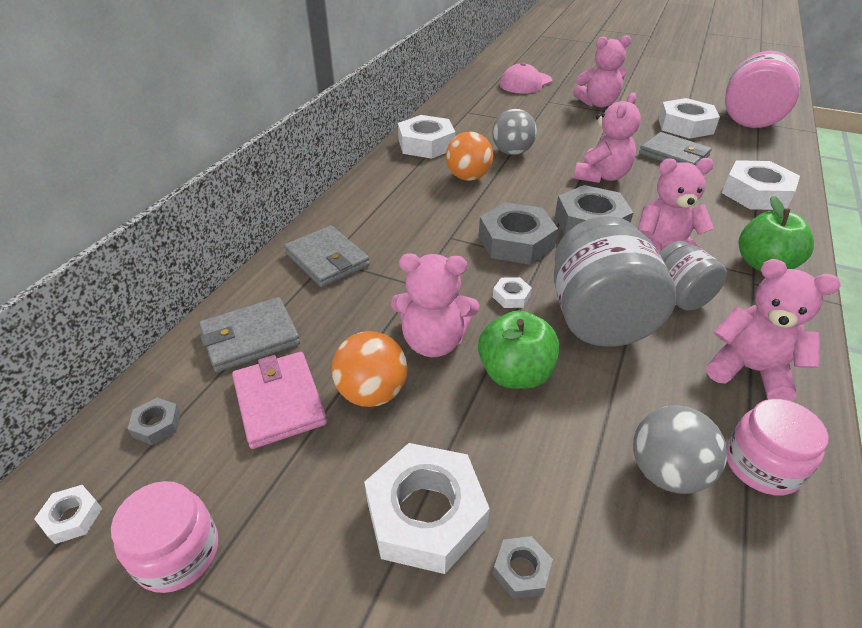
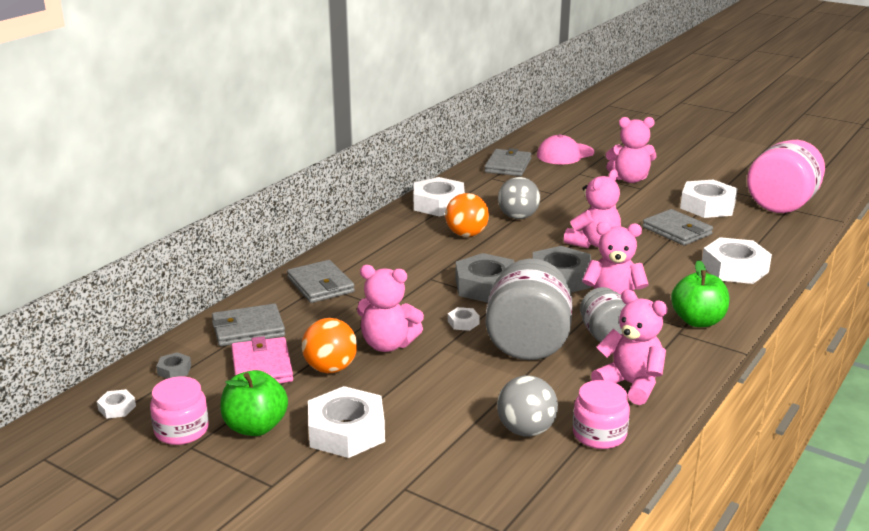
camera: 10 degrees right, 15 degrees down
(477, 98) = (508, 165): none -> grey wallet
(515, 373) = (442, 368): green apple -> green apple (255, 427)
(521, 570) = (399, 462): grey nut -> none

